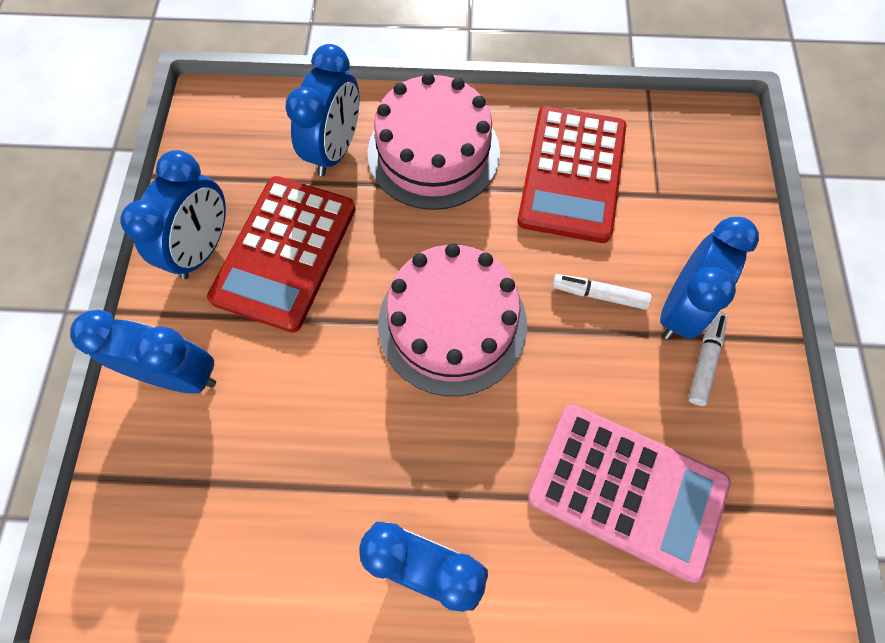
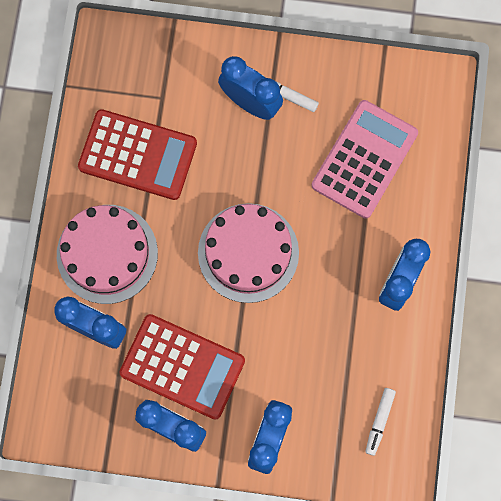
camera: 85 degrees left, 10 degrees up
(599, 295) = (236, 153): white marker -> white marker (379, 421)

